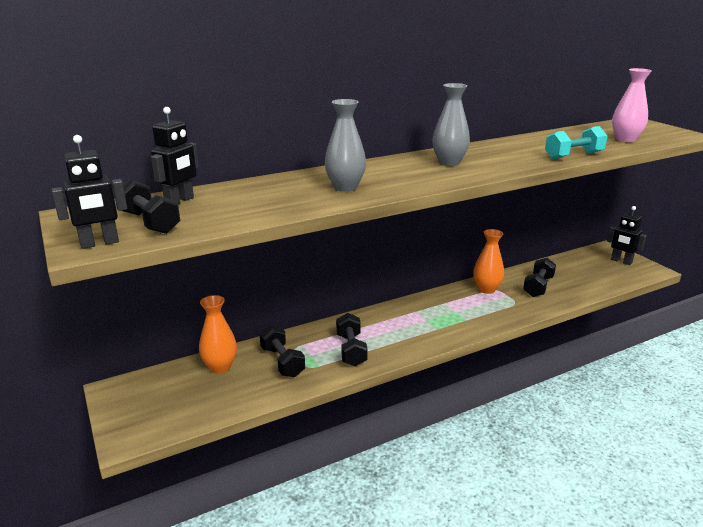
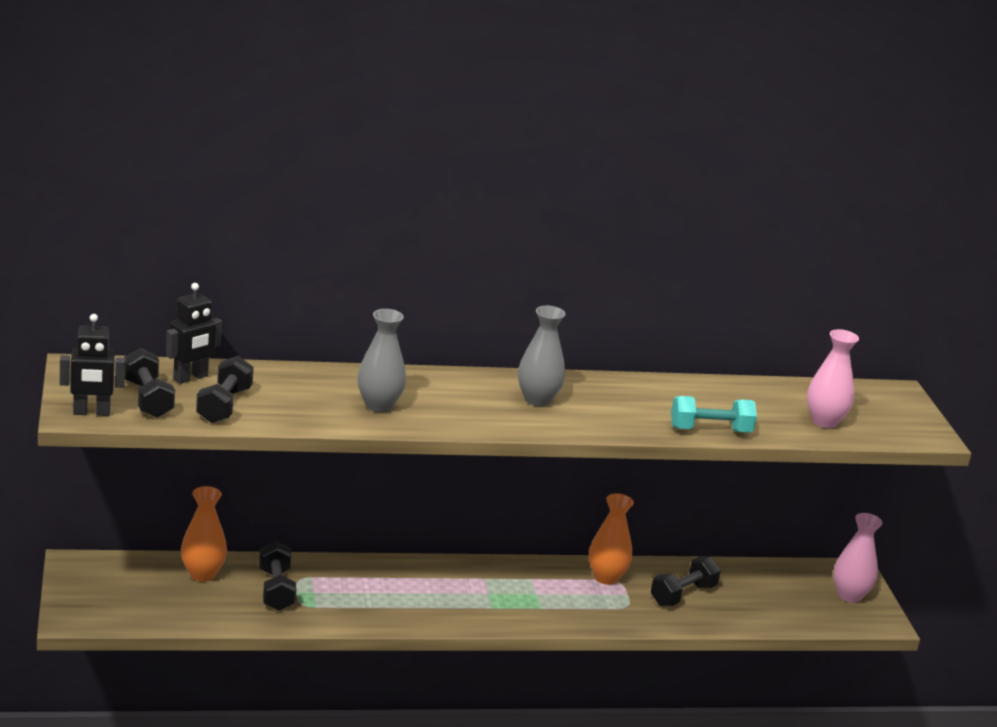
camera: 15 degrees right, 0 degrees up
(351, 350) = (366, 601): black dumbbell -> black dumbbell (224, 405)
(621, 261) = (849, 595): black robot -> pink vase

